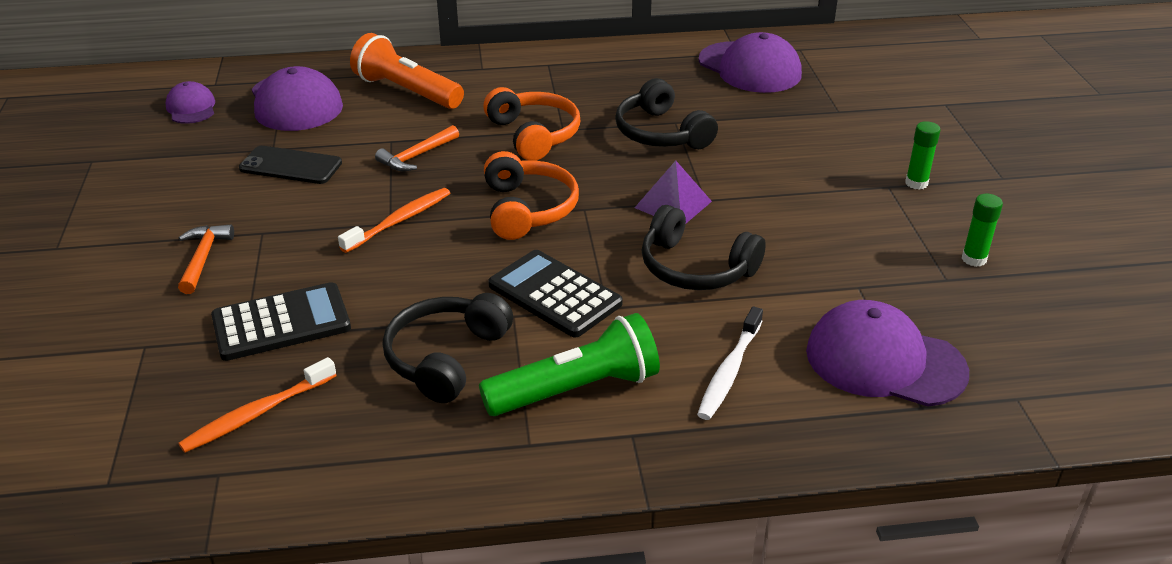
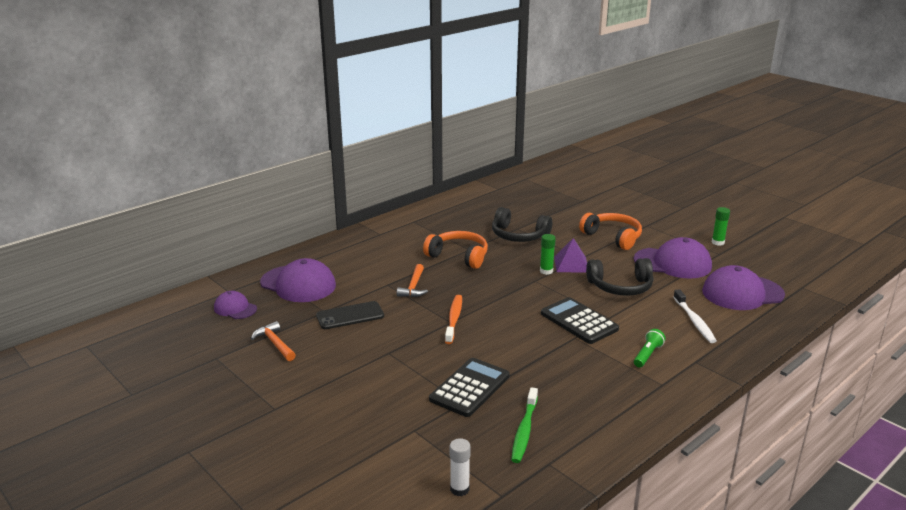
camera: 35 degrees left, 10 degrees down
(79, 448) = (459, 489): none -> white glue stick
(203, 258) = (375, 377): orange hammer -> orange hammer (274, 343)
(257, 414) = (524, 430): orange toothbrush -> green toothbrush
(406, 91) = (356, 258): orange flashlight -> none
(446, 358) = (573, 367): black headphones -> none
(527, 209) = (509, 290): orange headphones -> orange headphones (612, 237)
(554, 294) = (579, 321): black calculator -> black calculator turned 45 degrees clockwise
(576, 389) = (647, 355): green flashlight -> green flashlight, size x0.51
(749, 68) = (515, 194): purple cap -> purple cap (672, 263)
(916, 183) = (655, 220): green glue stick -> green glue stick (546, 271)

